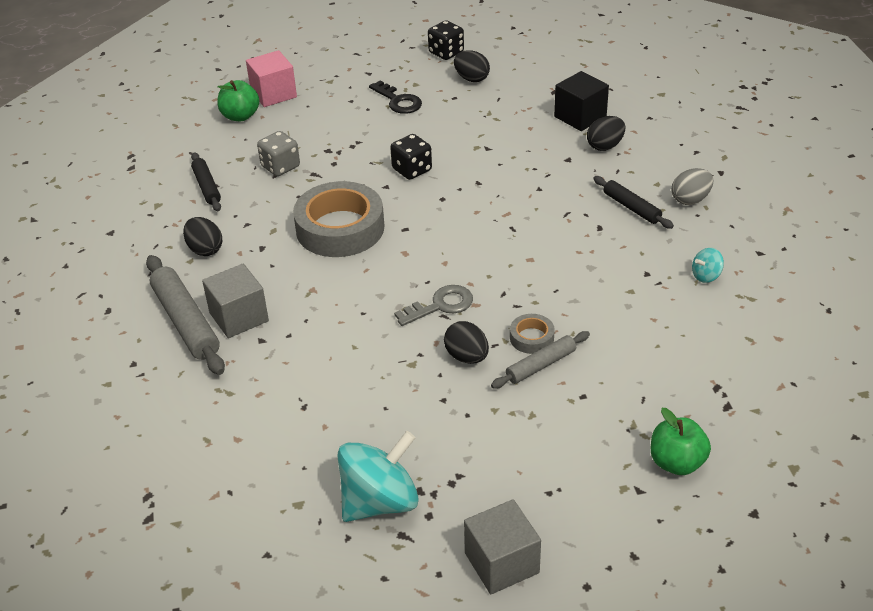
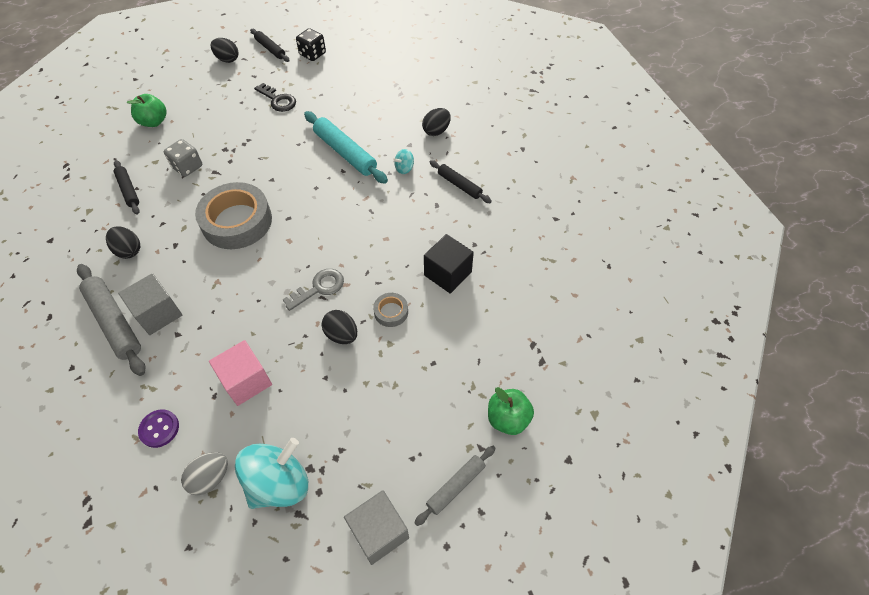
camera: 10 degrees left, 15 degrees up
(236, 434) = (159, 429): none -> purple button
(273, 94) = (180, 99): pink cube -> pink cube (246, 381)
(391, 44) = (270, 49): none -> black rolling pin
(412, 170) = (291, 163): black dice -> none
(471, 79) = (333, 76): black egg -> black egg (227, 59)
(482, 163) = (345, 153): none -> turquoise rolling pin
(541, 365) = (399, 337): grey rolling pin -> grey rolling pin (456, 486)
(580, 117) = (416, 106): black cube -> black cube (448, 273)
(690, 200) = (502, 175): grey egg -> grey egg (210, 478)
(706, 276) = (518, 243): turquoise spinning top -> turquoise spinning top (404, 168)

